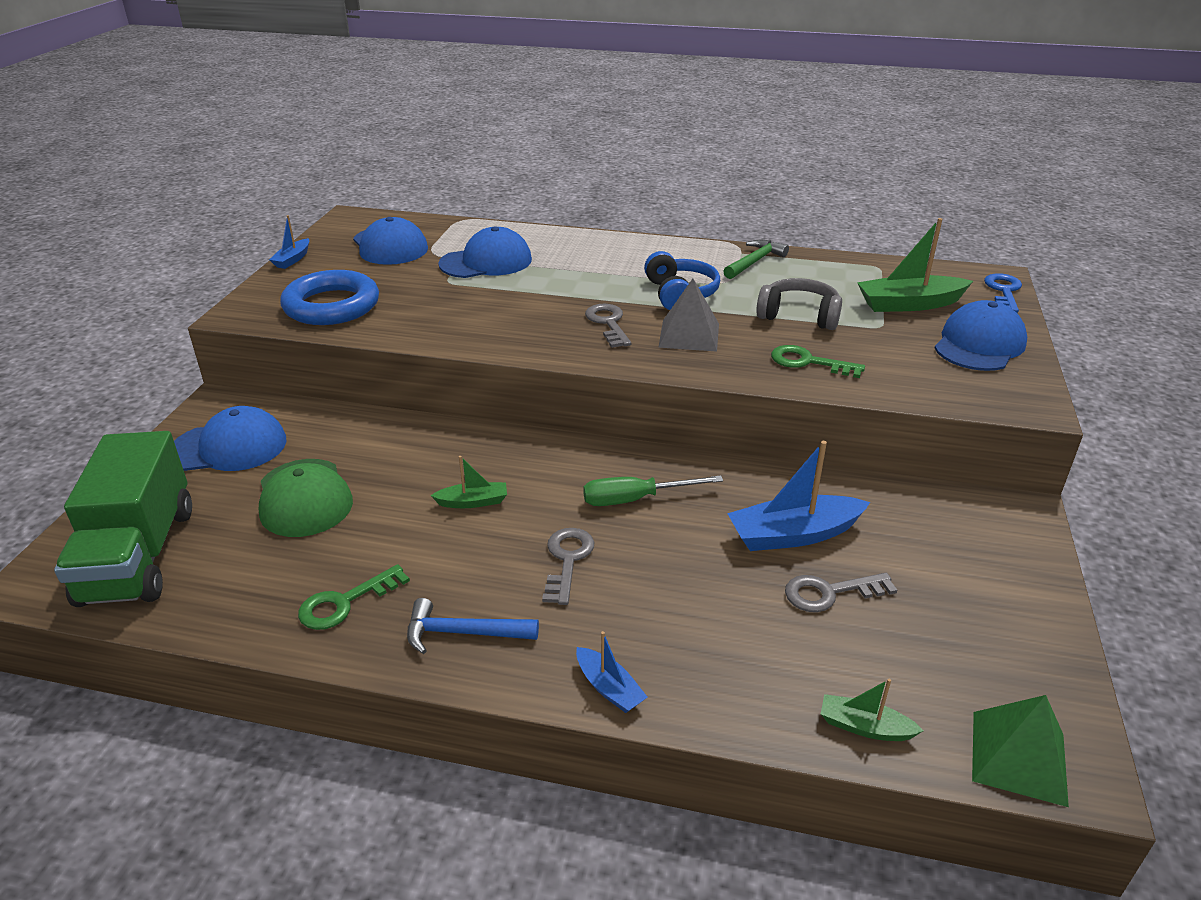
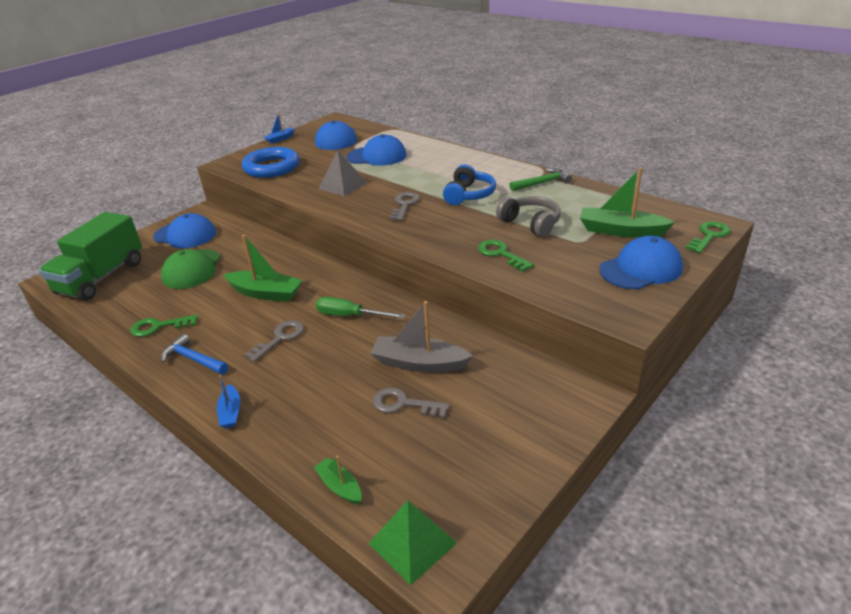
camera: 30 degrees right, 0 degrees up
(473, 502) = (265, 293): green boat -> green boat, size x1.85
(689, 335) = (444, 221): grey pyramid -> grey pyramid (342, 185)
(793, 535) = (419, 363): blue boat -> grey boat
(1003, 291) = (709, 236): blue key -> green key

